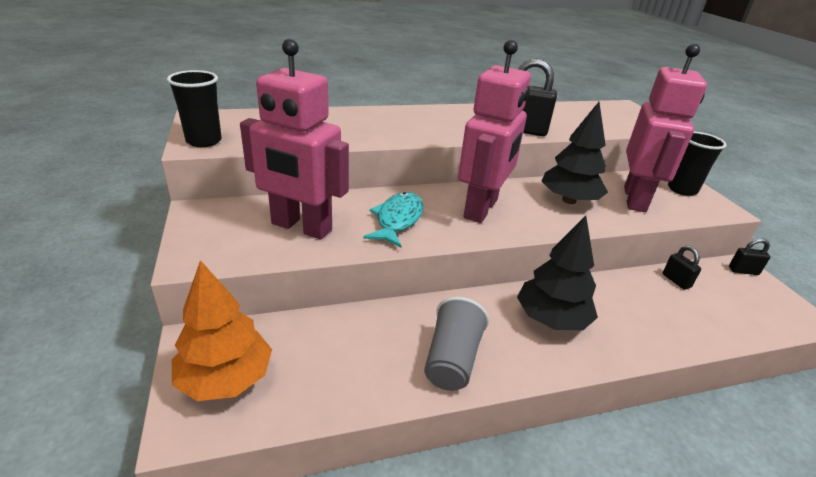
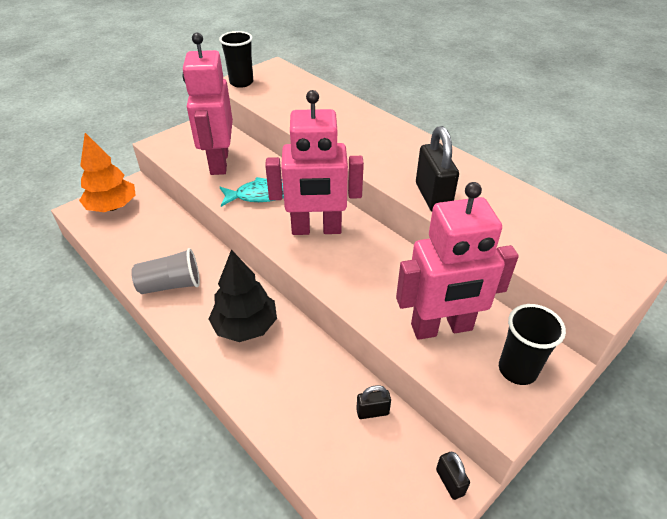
camera: 65 degrees right, 10 degrees up
(569, 200) = (386, 278): black tree -> none
(676, 281) = (372, 412): black padlock -> black padlock turned 45 degrees clockwise

